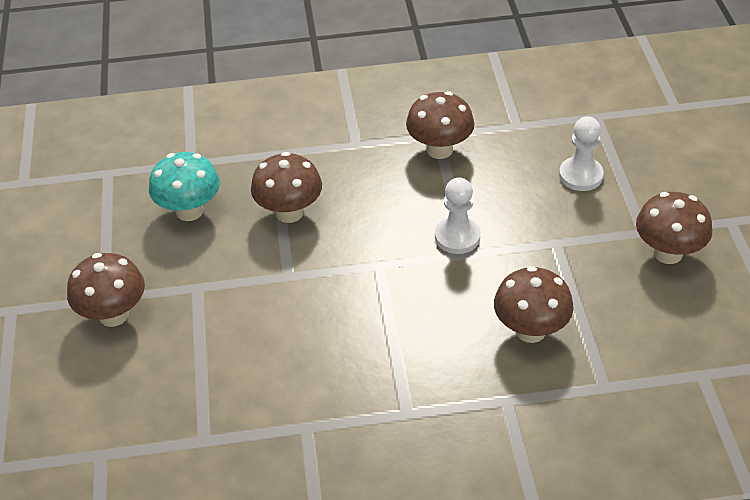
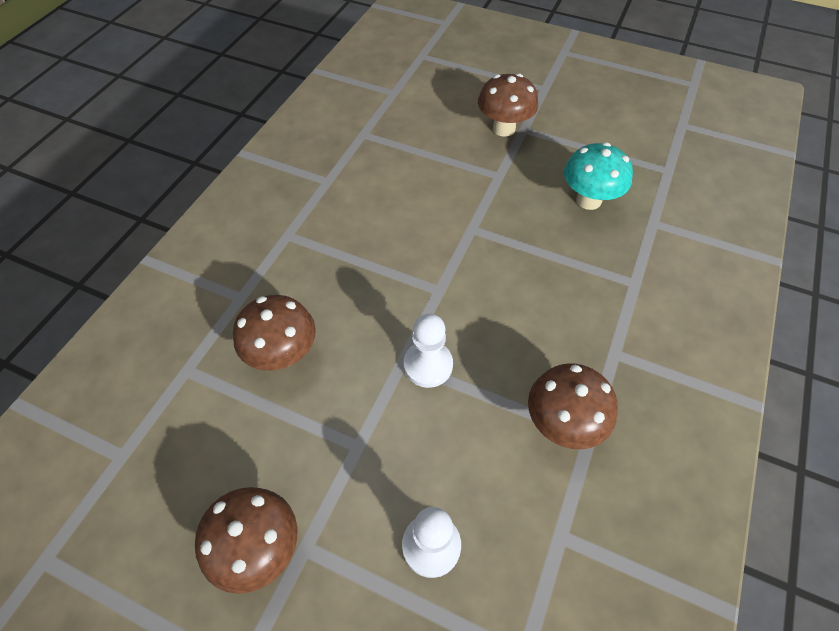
camera: 120 degrees right, 10 degrees up
(289, 212) = (545, 260): brown mushroom -> none

